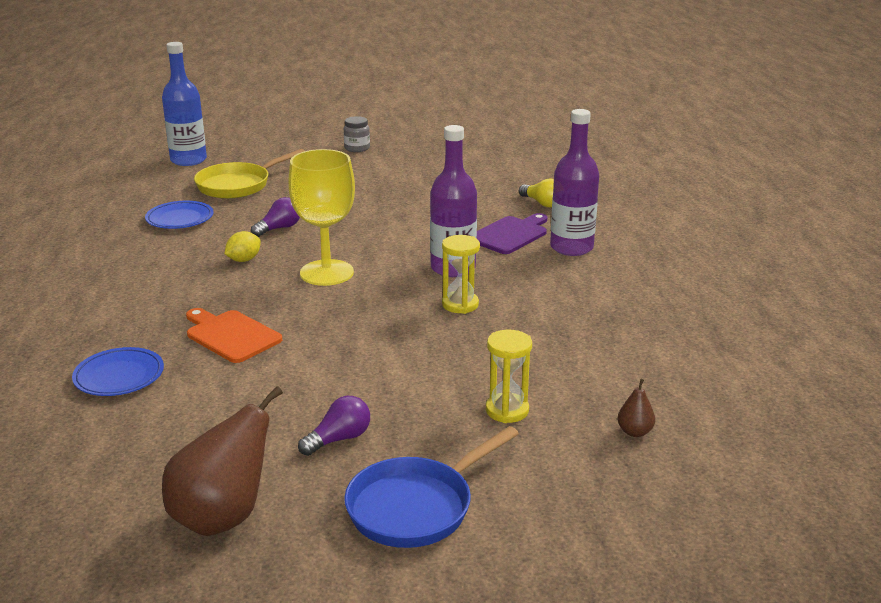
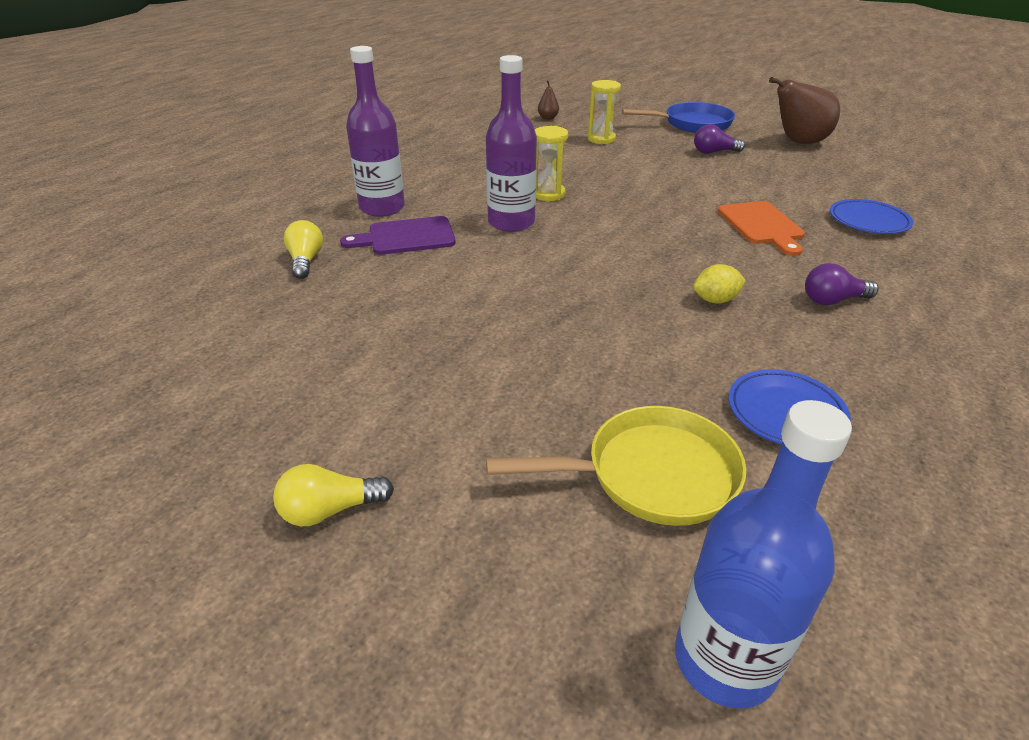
camera: 145 degrees left, 10 degrees up
(279, 228) = (643, 335): purple light bulb -> purple light bulb (833, 300)
(326, 273) = (633, 255): yellow goblet -> none
(357, 148) = (330, 510): grey jar -> yellow light bulb

